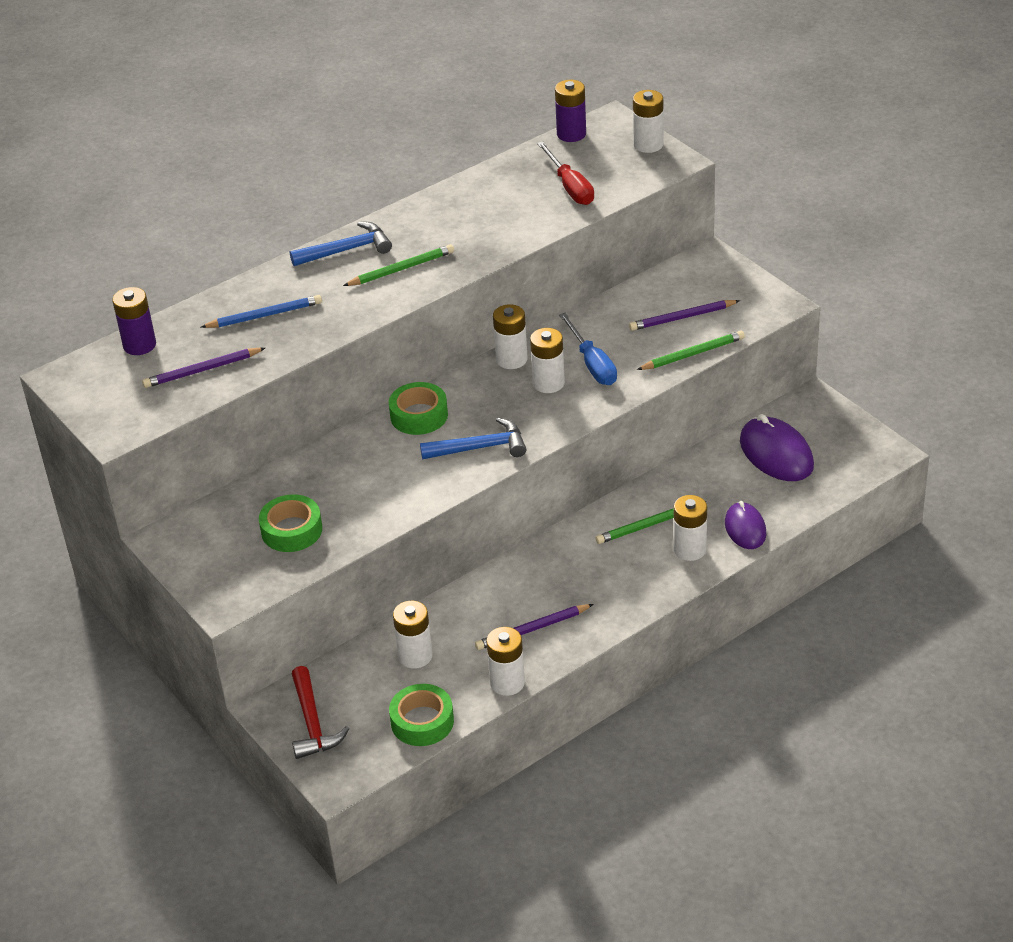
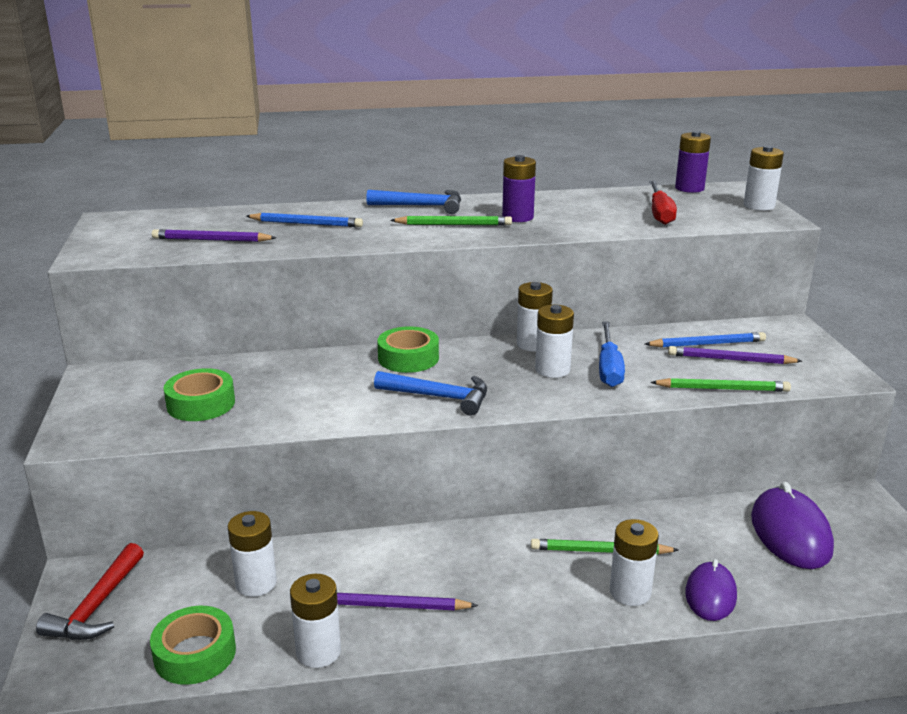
camera: 25 degrees right, 15 degrees down
(139, 345) = (189, 217): purple battery -> purple battery (517, 217)
(654, 305) = (707, 344): none -> blue pencil

